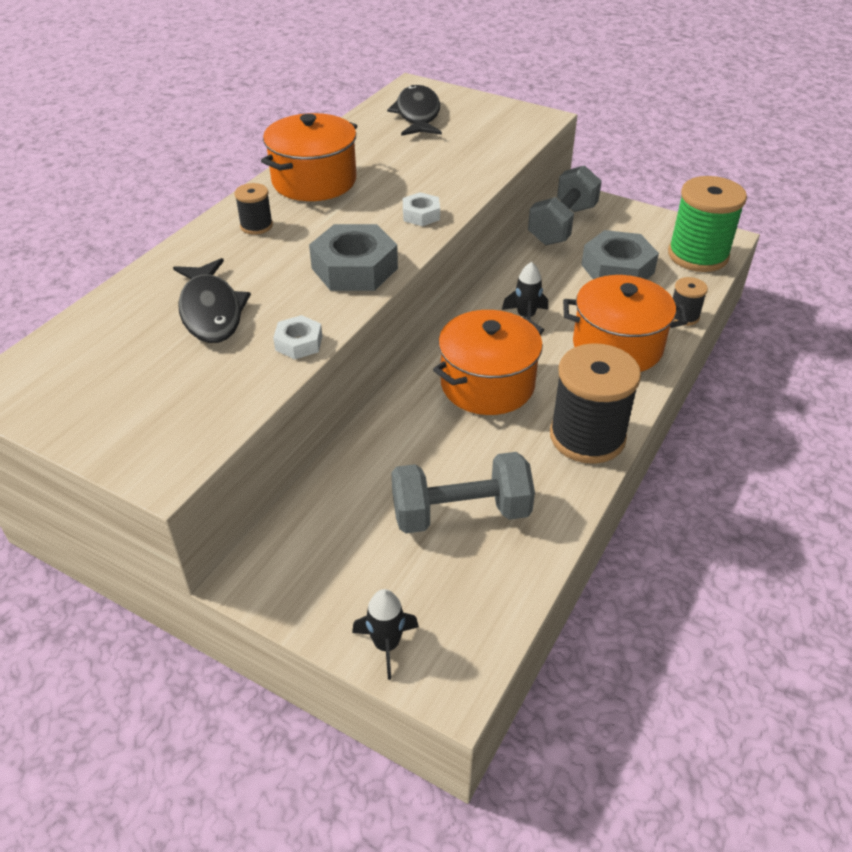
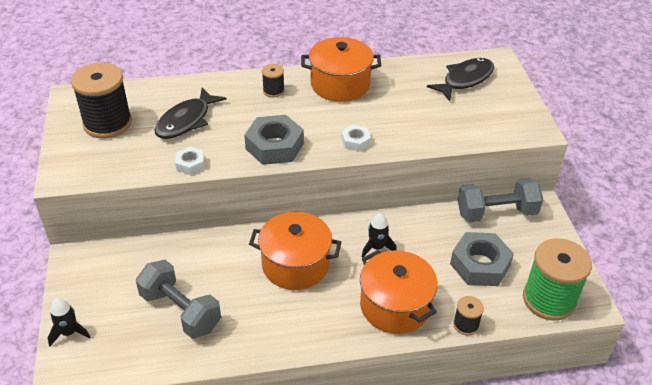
camera: 50 degrees right, 0 degrees up
(587, 437) = (293, 334): black spool -> black spool (107, 123)

